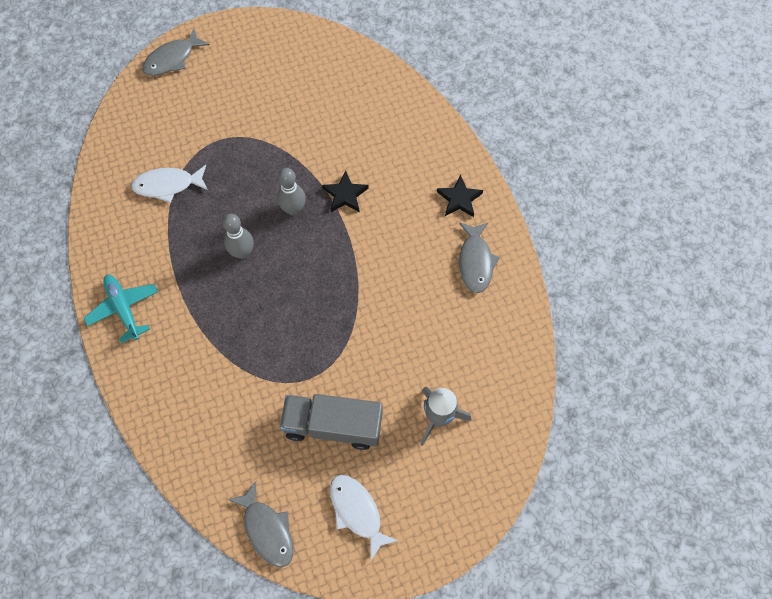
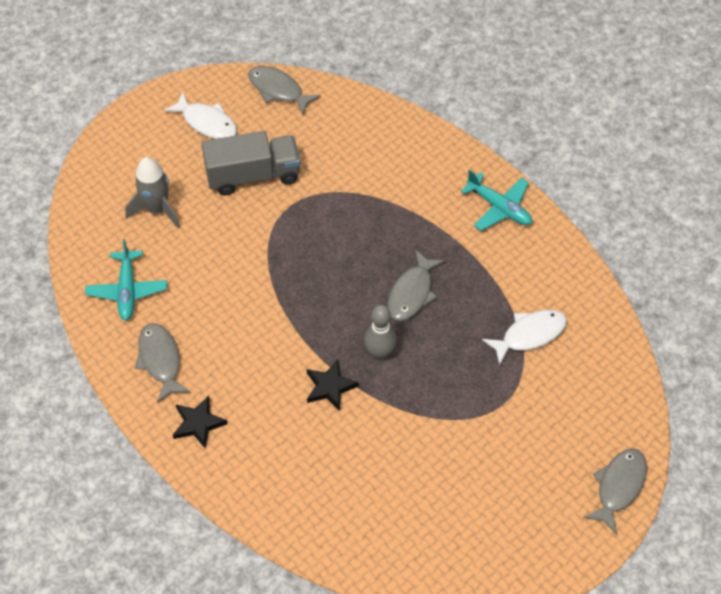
camera: 160 degrees right, 10 degrees down
(242, 252) = (412, 293): grey bowling pin -> grey fish
(488, 338) = (127, 290): none -> turquoise plane

